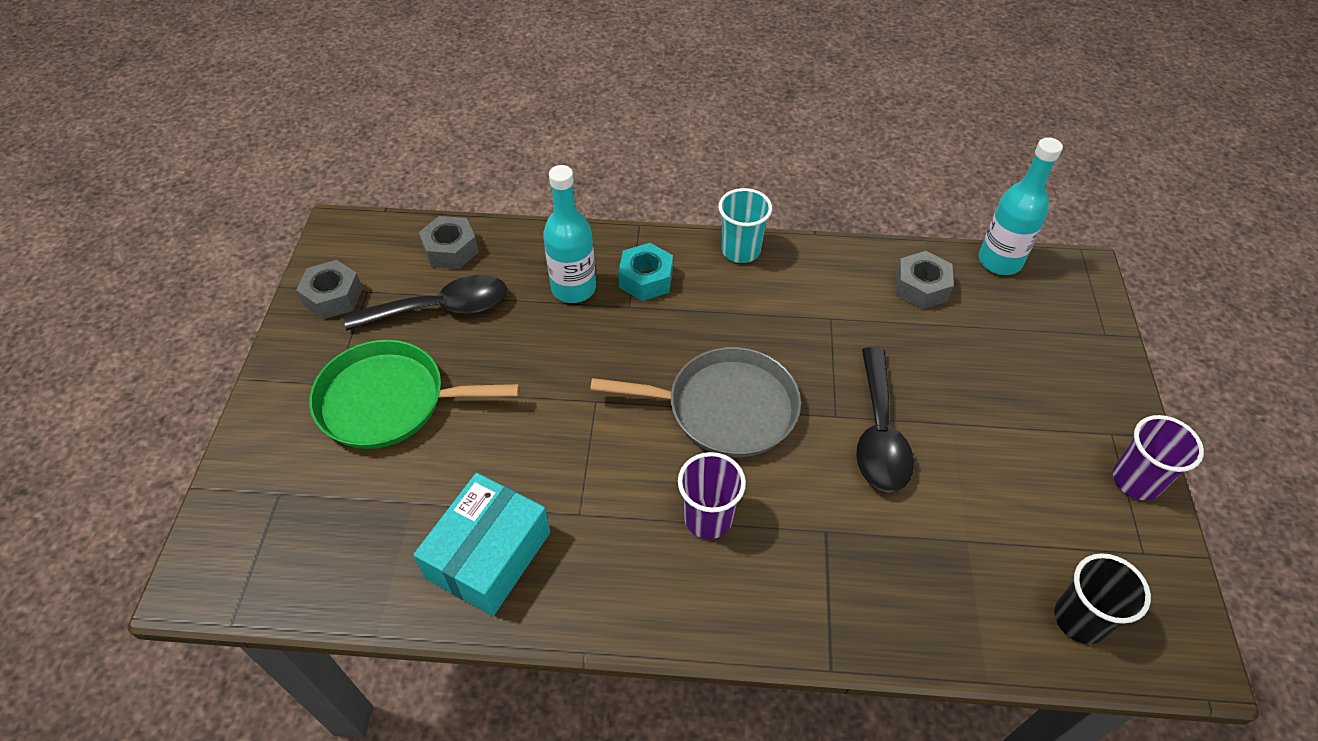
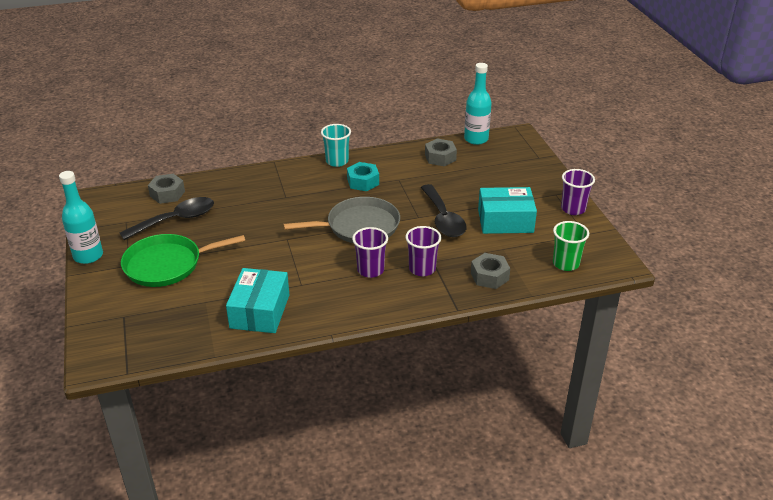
camera: 20 degrees left, 15 degrees down
(333, 297) = (106, 228): grey nut -> grey nut (489, 276)
(573, 288) = (250, 196): turquoise bottle -> turquoise bottle (88, 256)
(646, 279) = (289, 183): turquoise nut -> turquoise nut (363, 182)
(800, 544) = (422, 269): none -> purple cup
(993, 472) = (505, 221): none -> turquoise box
(1080, 619) = (566, 263): black cup -> green cup

